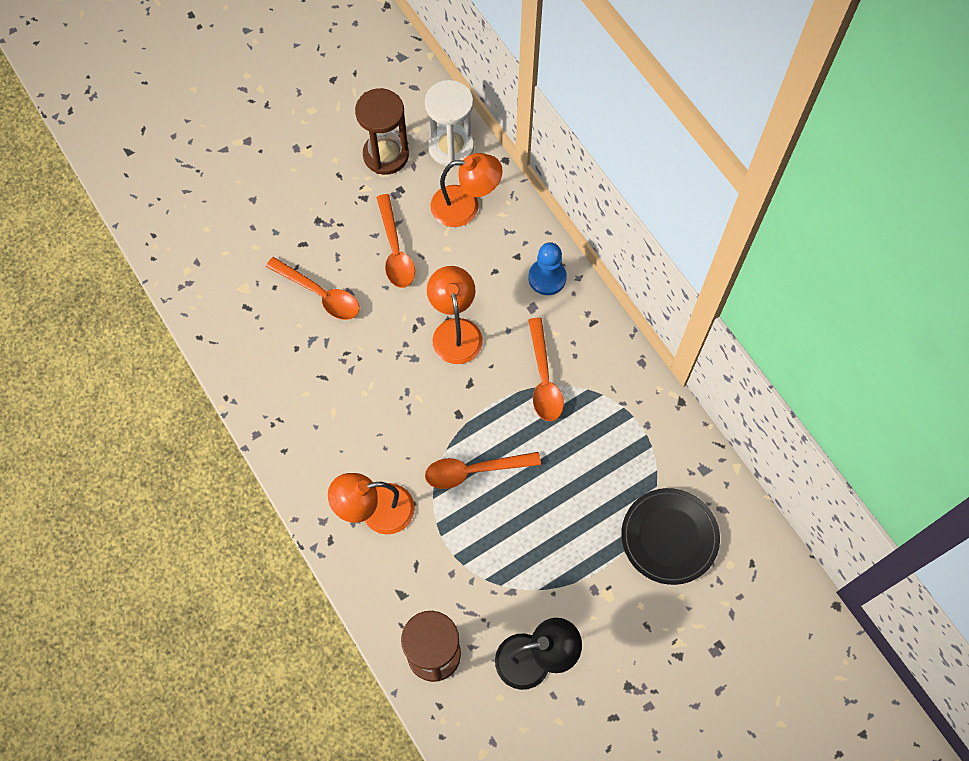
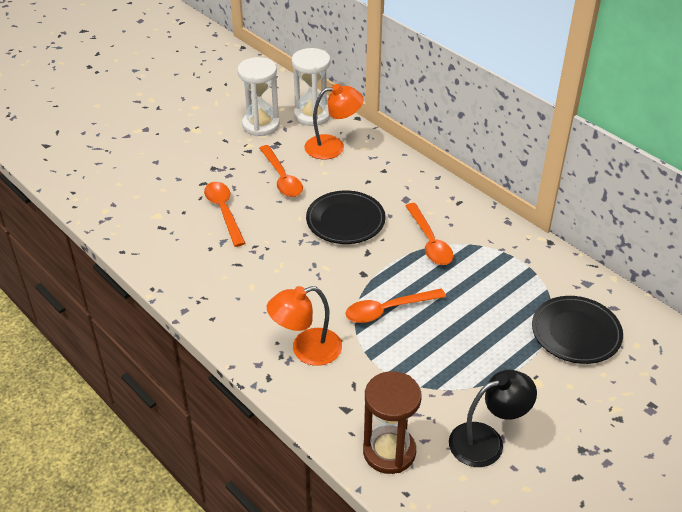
camera: 10 degrees left, 25 degrees down
(320, 294) = (224, 212): orange spoon -> orange spoon turned 135 degrees counterclockwise
(386, 155) = (261, 125): brown hourglass -> white hourglass
(455, 330) = (345, 221): orange lamp -> black plate
(547, 278) = (412, 180): blue pawn -> none

